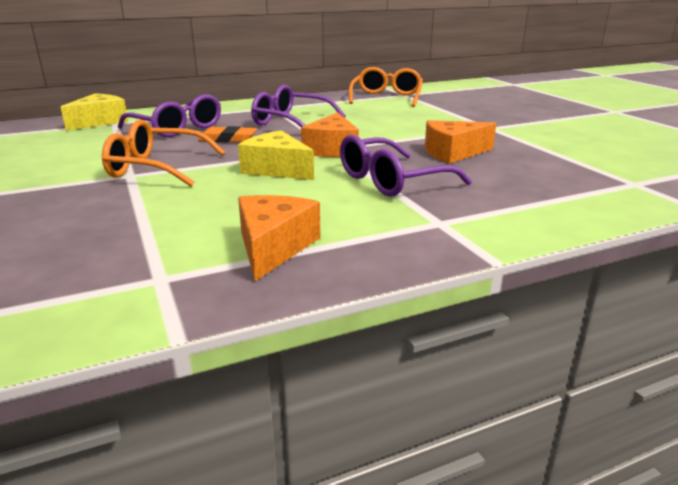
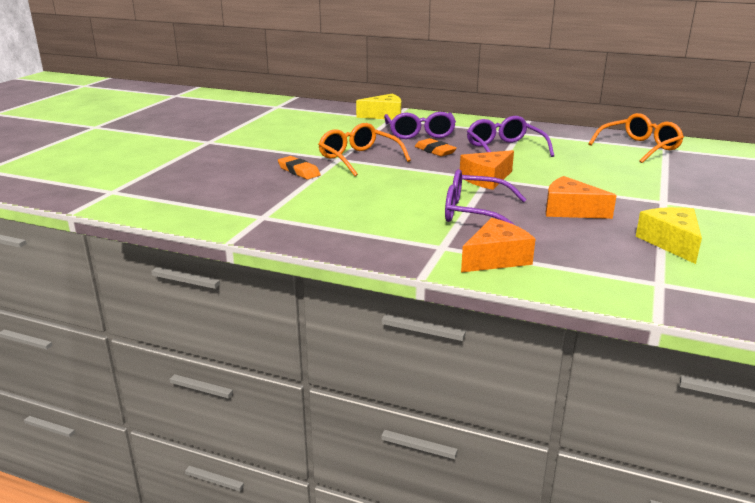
camera: 45 degrees right, 0 degrees up
(100, 204) = (299, 171): none -> orange eraser
(273, 247) = (331, 223): orange cheese -> orange cheese (496, 258)
(277, 169) = (421, 181): yellow cheese -> yellow cheese (671, 243)

